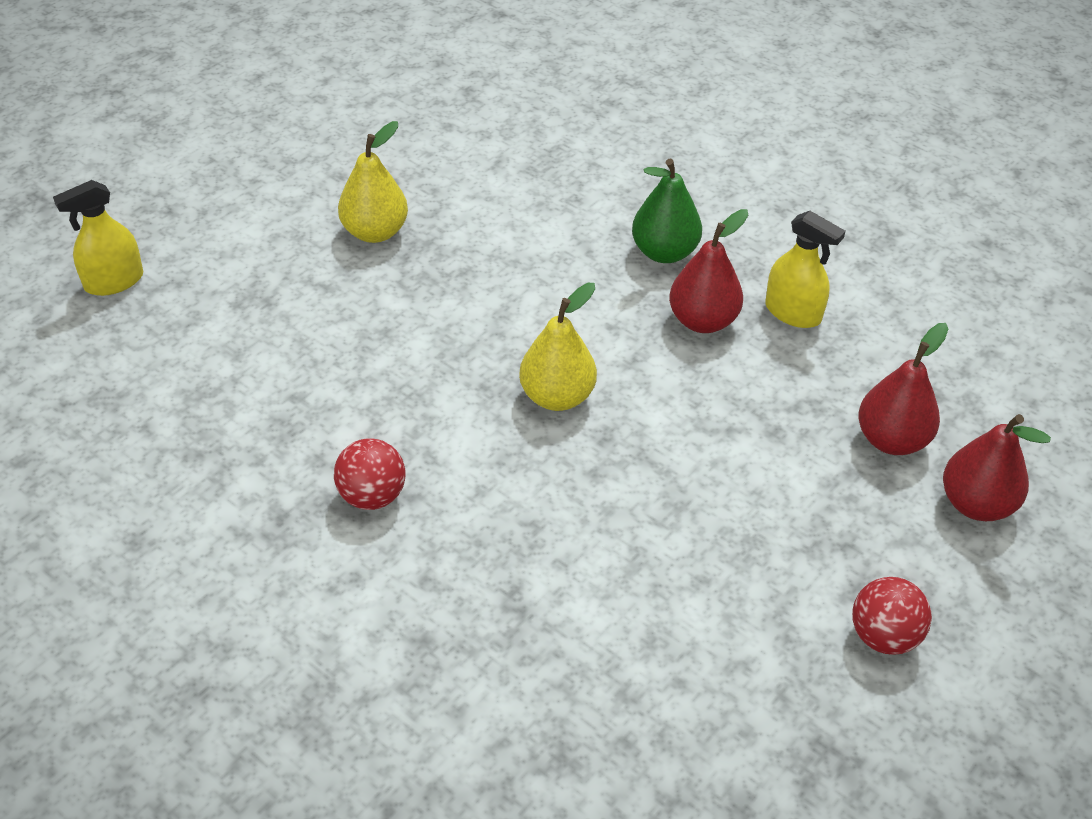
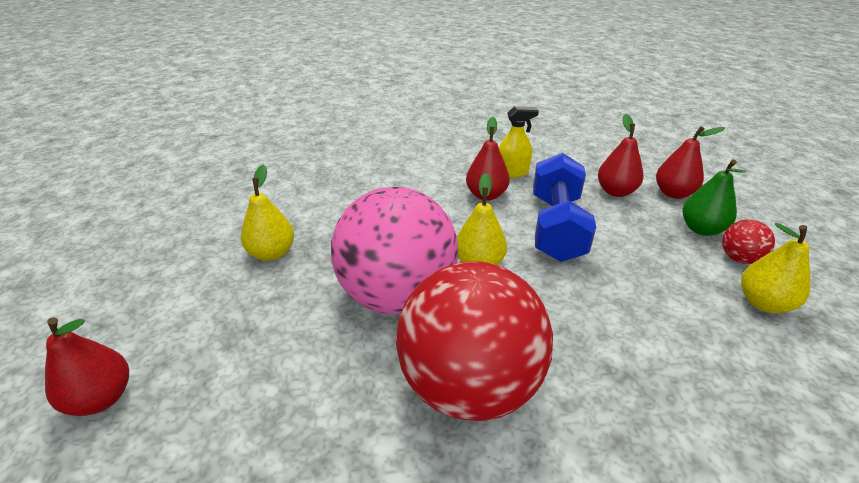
camera: 45 degrees left, 10 degrees down
(114, 281) = (101, 398): yellow spray bottle -> red pear
(372, 496) = (469, 385): red ball -> red ball, size x2.48
(428, 367) = (397, 295): none -> pink ball
(664, 252) = (430, 181): green pear -> green pear (701, 229)
(718, 423) = (556, 227): none -> blue dumbbell
(803, 692) = (763, 303): none -> yellow pear

